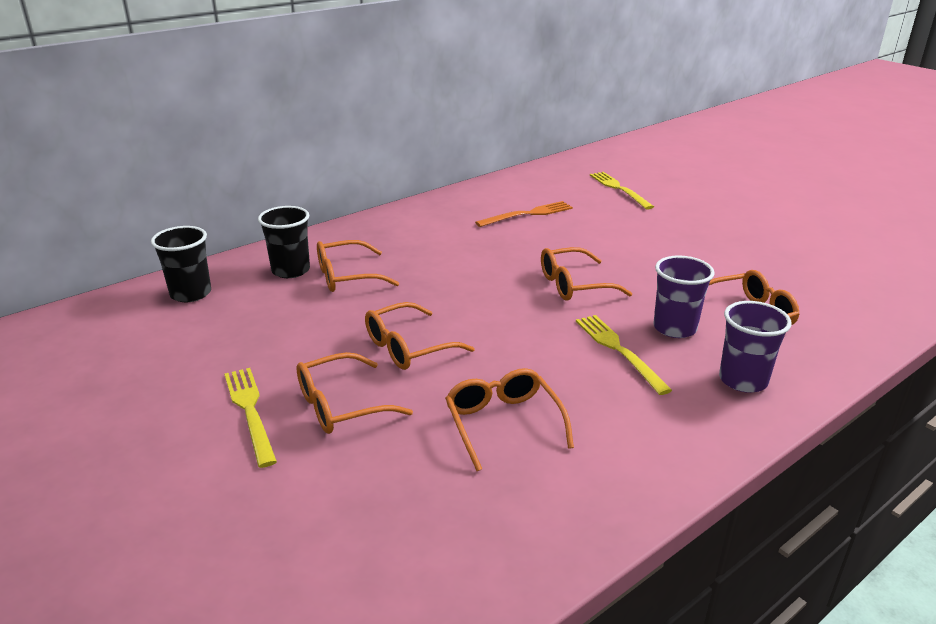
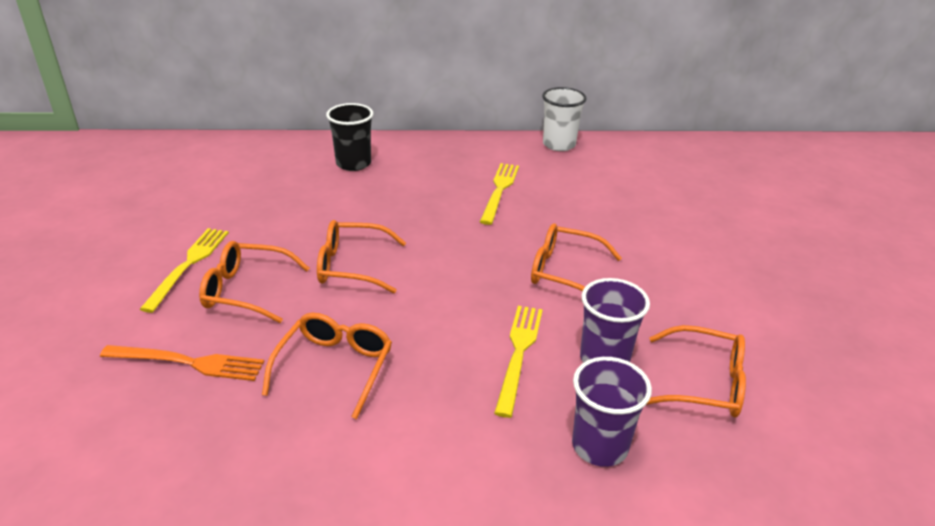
camera: 35 degrees right, 5 degrees up
(191, 294) = (266, 156): black cup -> none
(347, 276) = (386, 185): orange glasses -> none
(447, 200) = (559, 144): none -> white cup
(527, 214) = (615, 185): orange fork -> orange fork (188, 363)
(619, 189) = (750, 192): yellow fork -> yellow fork (499, 191)

